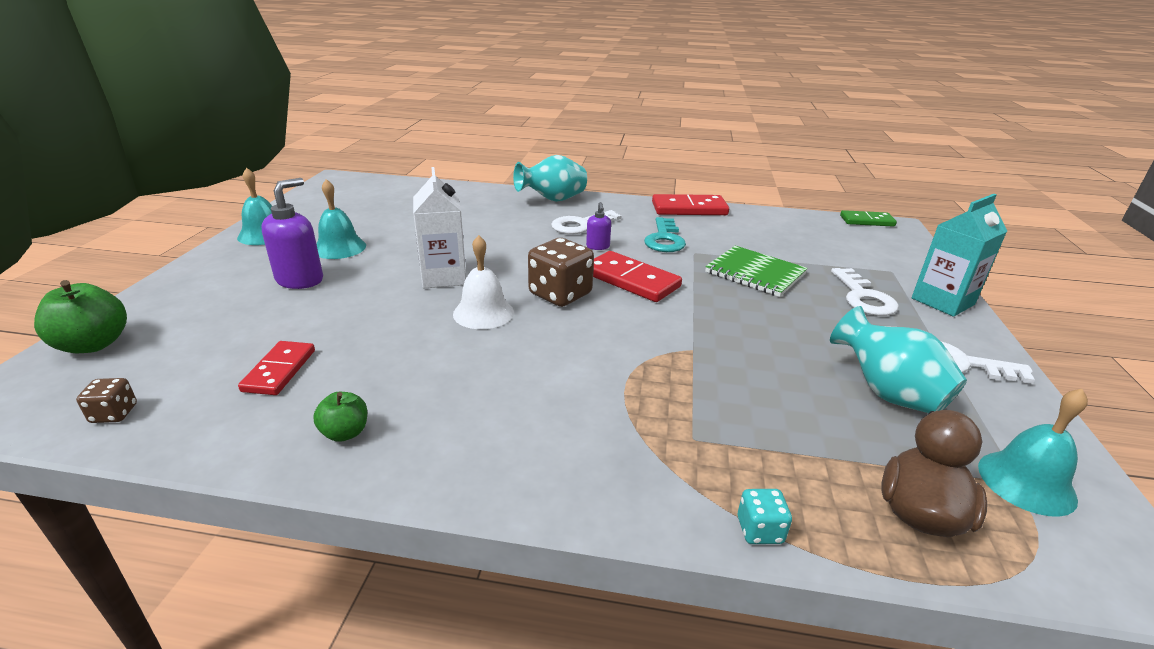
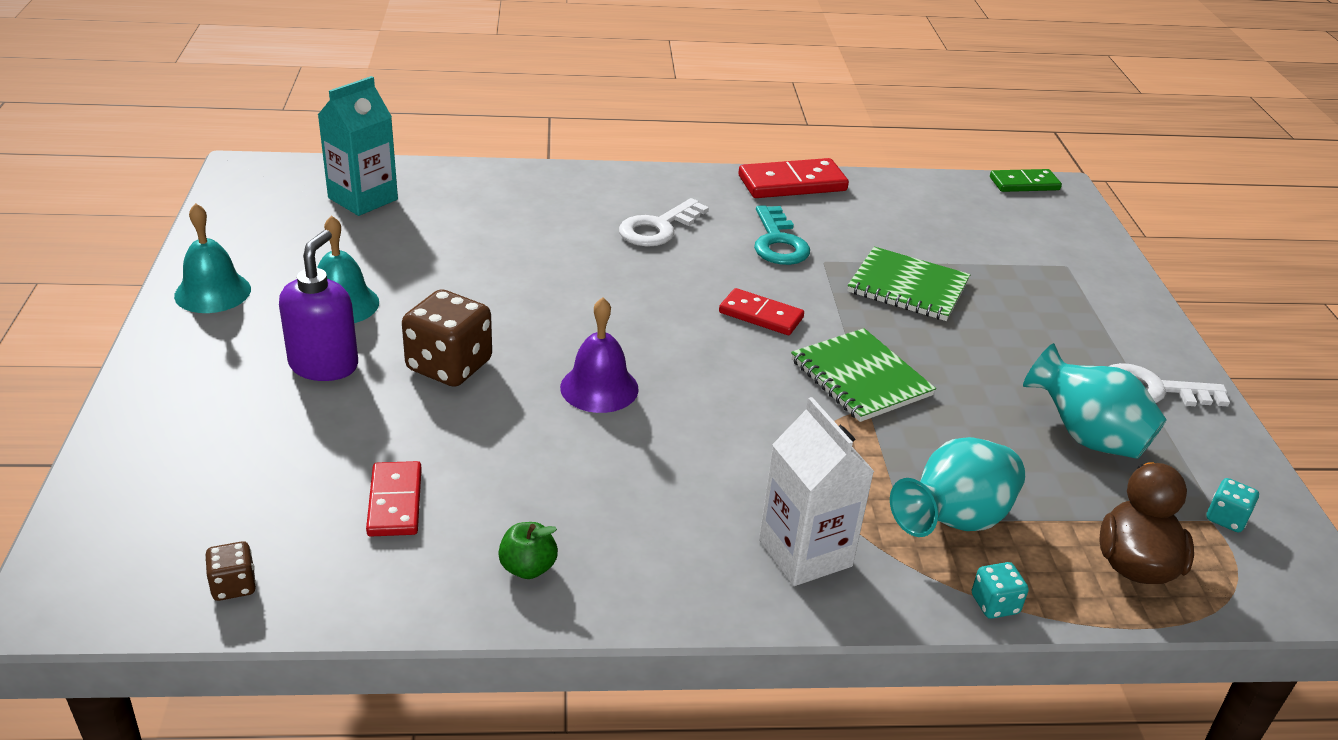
camera: 15 degrees left, 5 degrees up
(93, 344) = (119, 499): green apple -> none
(443, 277) = (517, 338): white carton -> white carton (805, 553)
(483, 313) = (599, 388): white bell -> purple bell
(553, 200) = (598, 184): turquoise vase -> turquoise vase (953, 521)
(560, 294) = (682, 348): brown dice -> brown dice (449, 366)
(598, 247) = (696, 264): purple soap dispenser -> none
(631, 280) = (761, 315): red domino -> red domino, size x0.65
(694, 327) = (860, 378): none -> green notebook
(863, 297) = (1041, 310): white key -> none
(942, 301) = (1129, 306): turquoise carton -> turquoise carton (363, 199)
(1026, 482) = (1226, 518): turquoise bell -> turquoise dice

